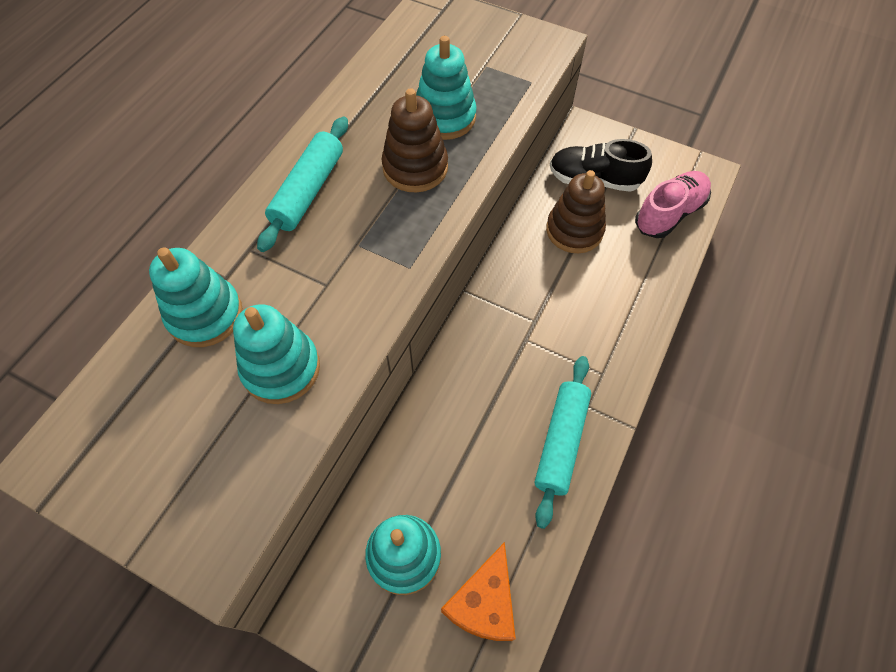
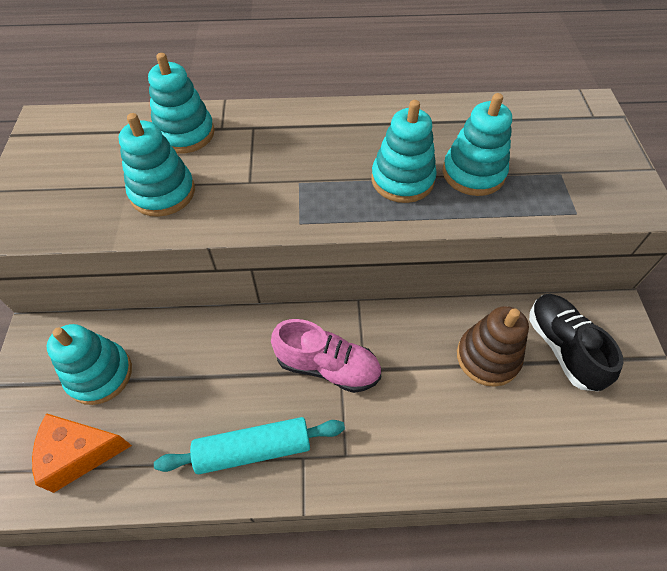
camera: 60 degrees right, 5 degrees down
(308, 191) = (328, 131): turquoise rolling pin -> none
(415, 168) = (402, 180): brown stacking toy -> turquoise stacking toy
(669, 214) = (583, 439): pink shoe -> pink shoe (327, 366)

